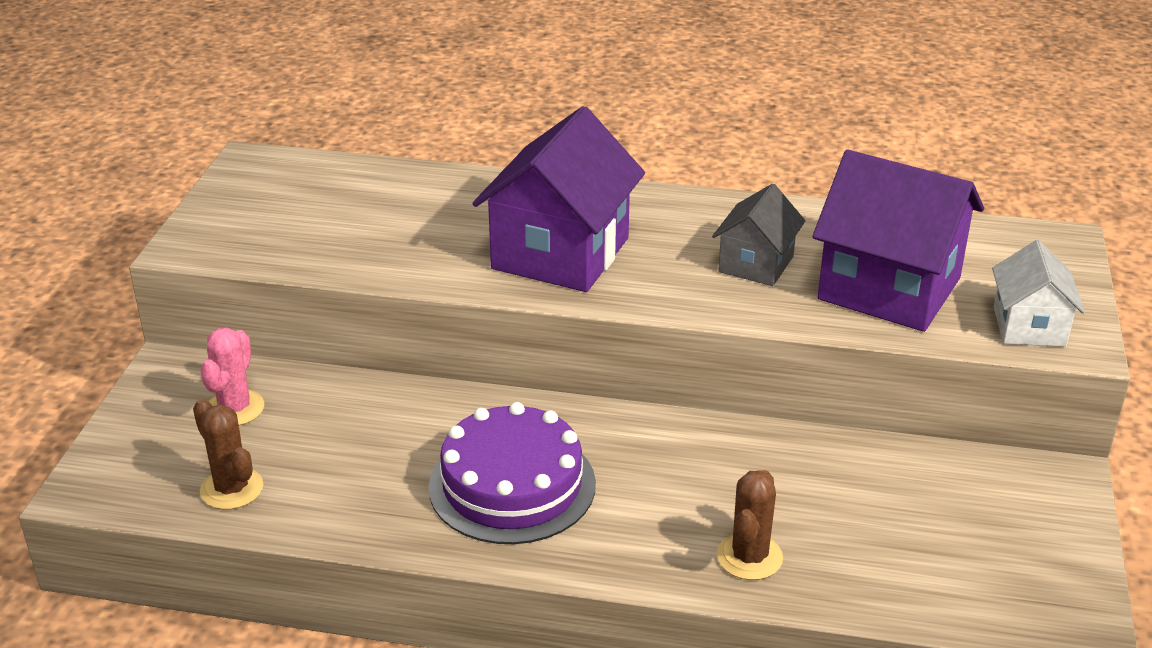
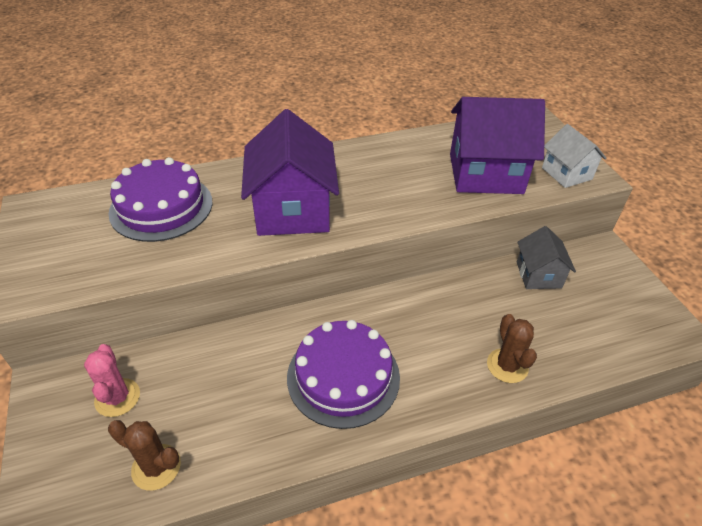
camera: 30 degrees left, 10 degrees up
(398, 202) = (161, 207): none -> purple cake
(756, 264) = (407, 180): grey house -> grey house (538, 275)

